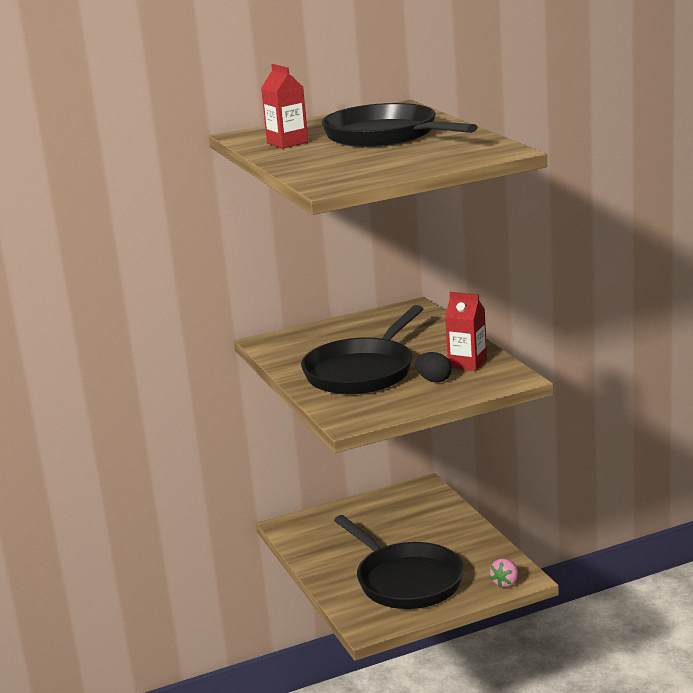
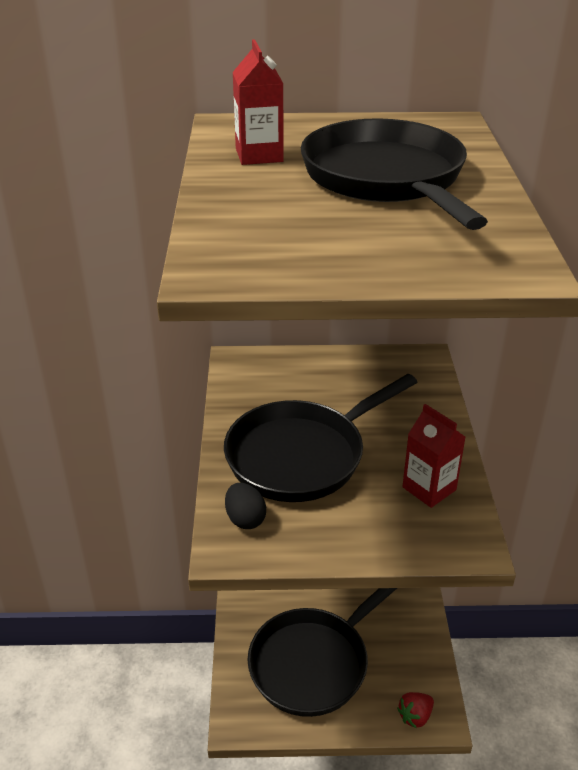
camera: 20 degrees right, 15 degrees up
(405, 580) = (314, 662): black pan -> black pan turned 60 degrees clockwise
(434, 380) = (372, 506): black egg -> black egg (245, 519)
(505, 583) = (415, 716): pink strawberry -> red strawberry

